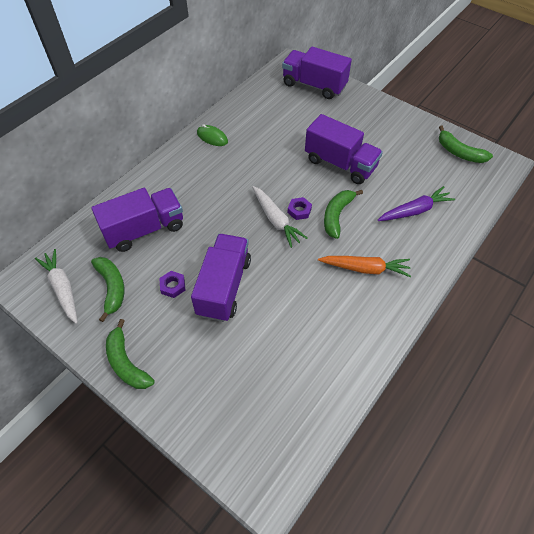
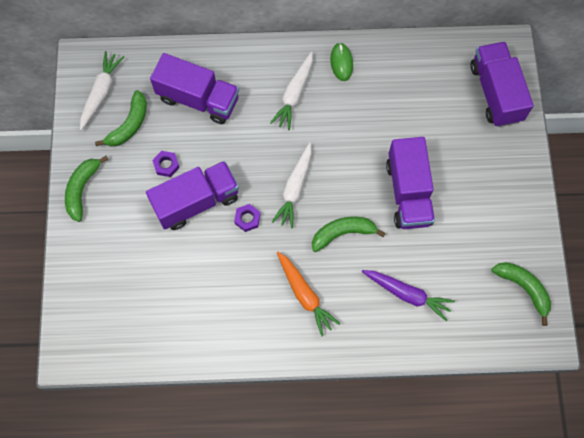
camera: 50 degrees right, 15 degrees up
(206, 175) = (294, 95): none -> white carrot
(299, 210) = (321, 199): purple nut -> purple nut (247, 219)
(459, 152) = (523, 288): green banana -> green banana turned 135 degrees clockwise

